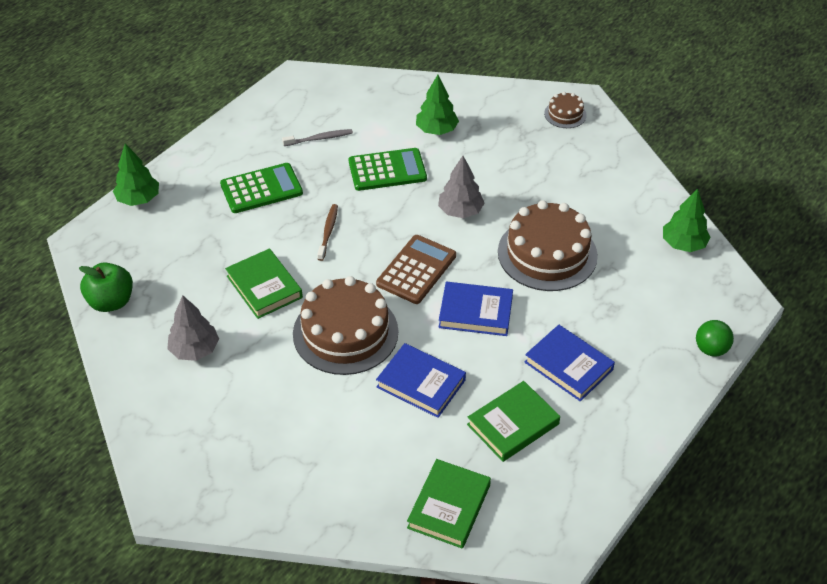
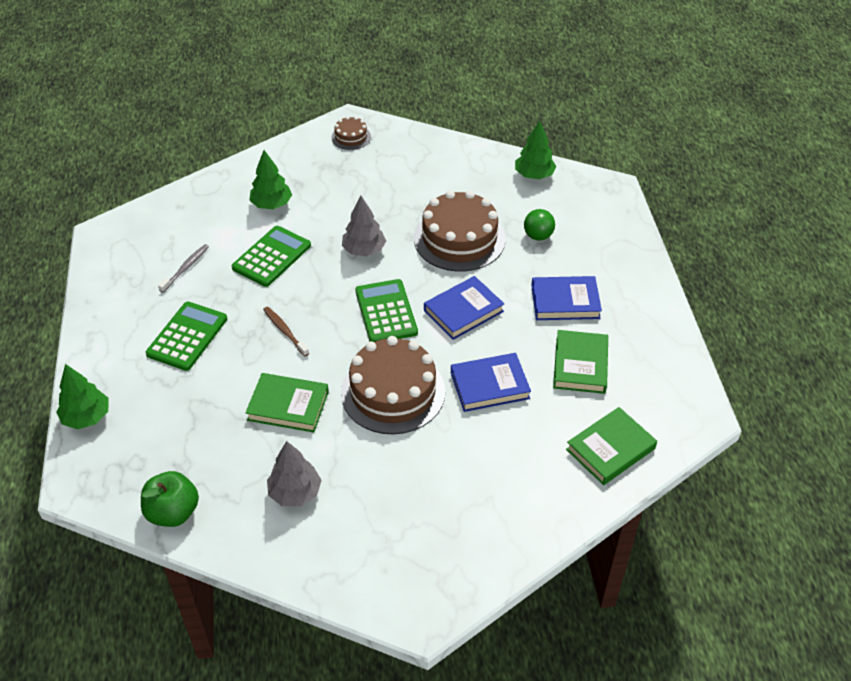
camera: 45 degrees left, 0 degrees up
(416, 270) = (386, 312): brown calculator -> green calculator
(449, 506) = (610, 449): green book -> green book turned 75 degrees clockwise
(711, 349) = (630, 229): green ball -> green ball (538, 236)

